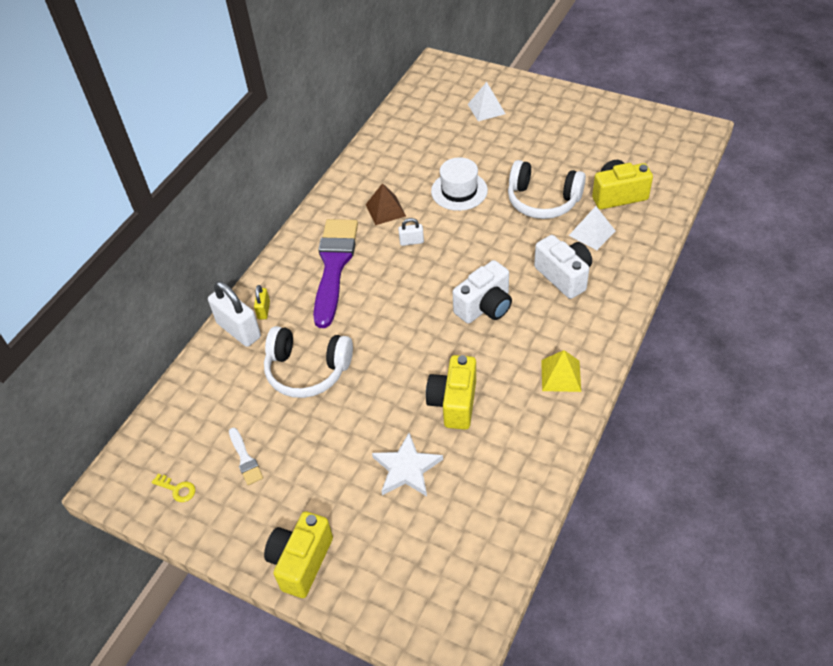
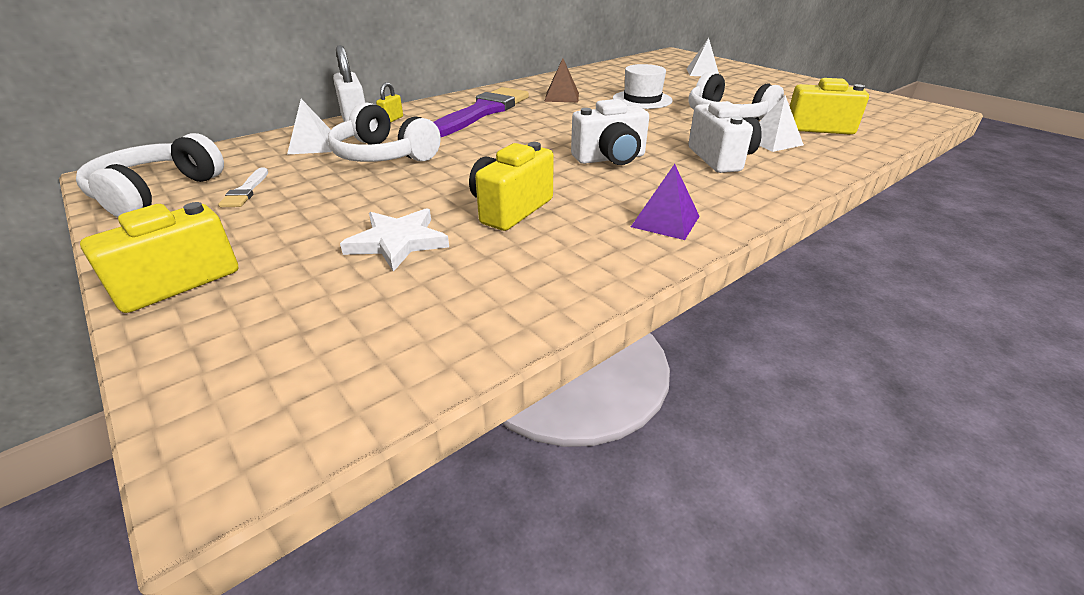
camera: 20 degrees right, 15 degrees down
(177, 489) = (156, 192): yellow key -> white headphones
(234, 378) = (313, 145): none -> white pyramid
(411, 241) = (569, 114): white padlock -> none
(561, 375) = (665, 221): yellow pyramid -> purple pyramid

